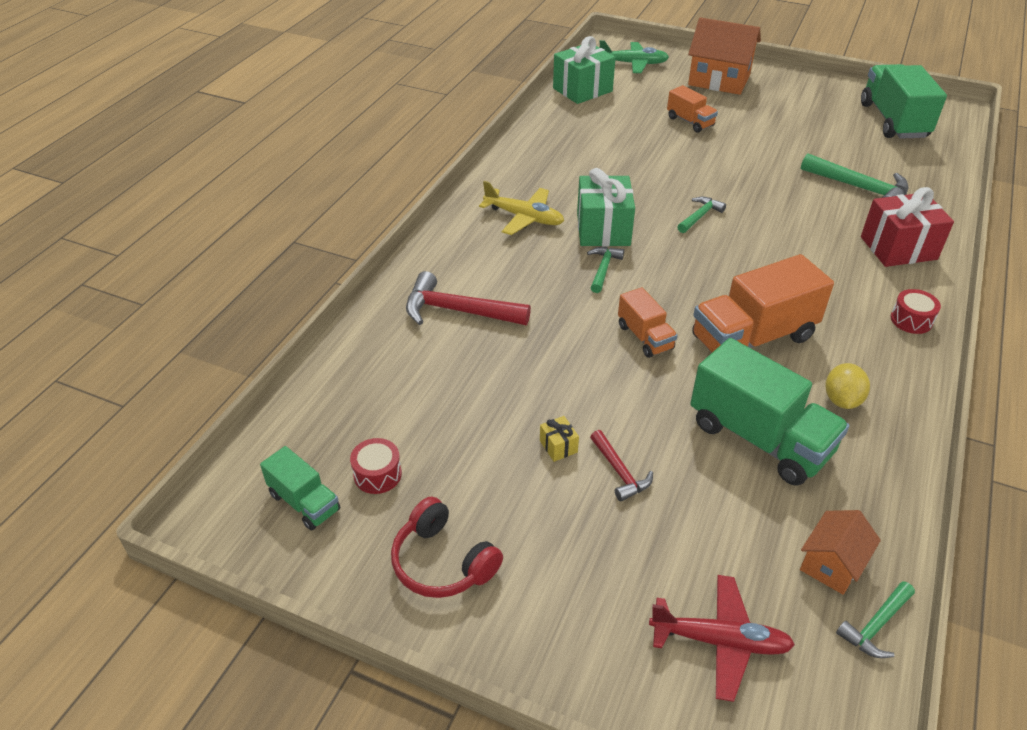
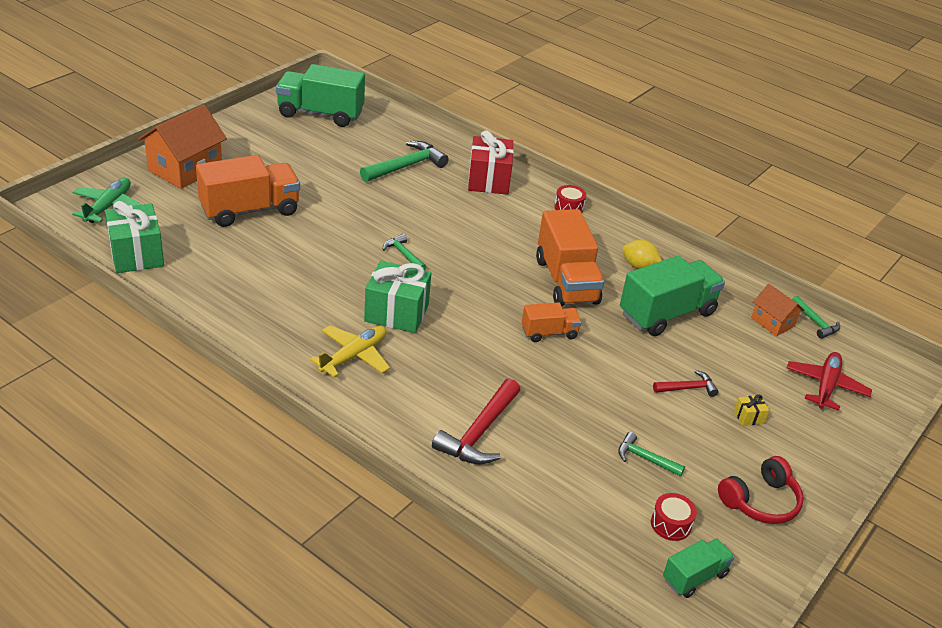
camera: 80 degrees left, 5 degrees down
(558, 446) = (658, 412): yellow gift -> yellow gift (748, 417)
(603, 269) = (454, 329): green hammer -> green hammer (645, 458)
(690, 122) = (250, 210): orange truck -> orange truck, size x1.88

